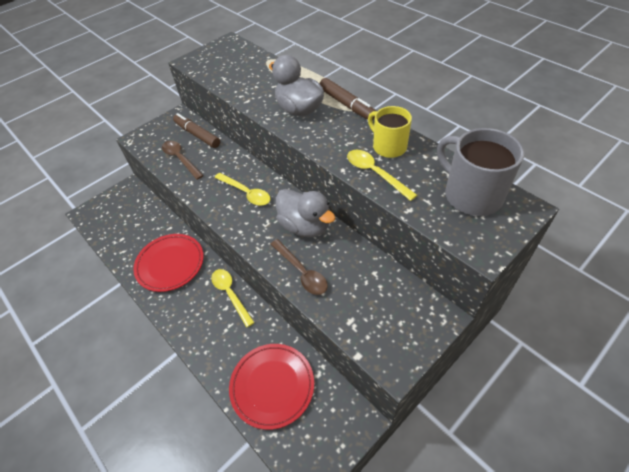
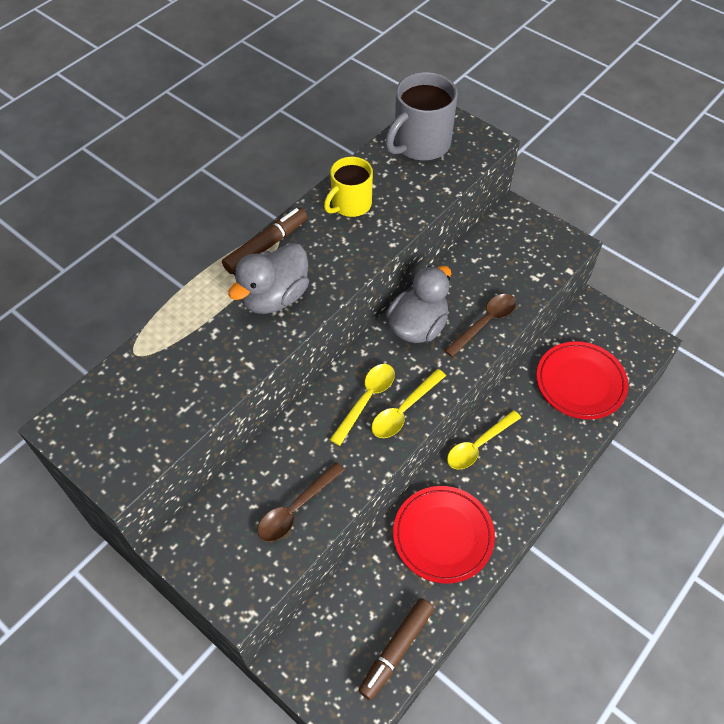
camera: 100 degrees left, 5 degrees up
(197, 135) = (235, 497): brown marker -> brown marker (396, 650)
(375, 173) = (396, 215): yellow spoon -> yellow spoon (404, 410)

